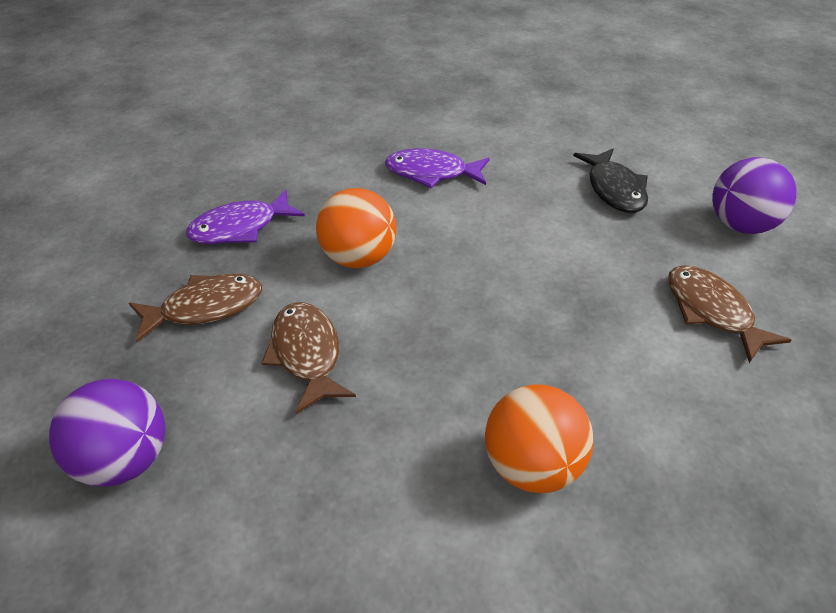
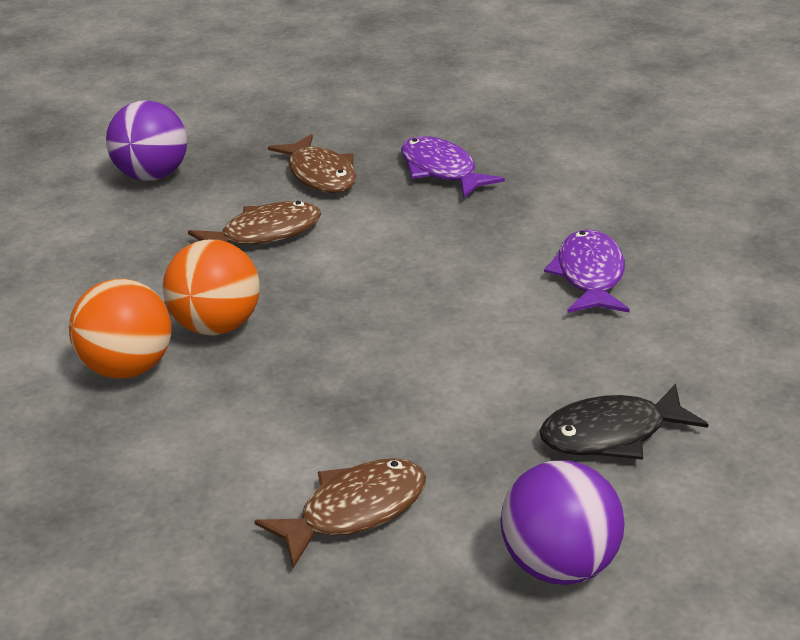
camera: 85 degrees right, 10 degrees down
(358, 258) = (407, 244): orange ball -> orange ball (217, 326)

